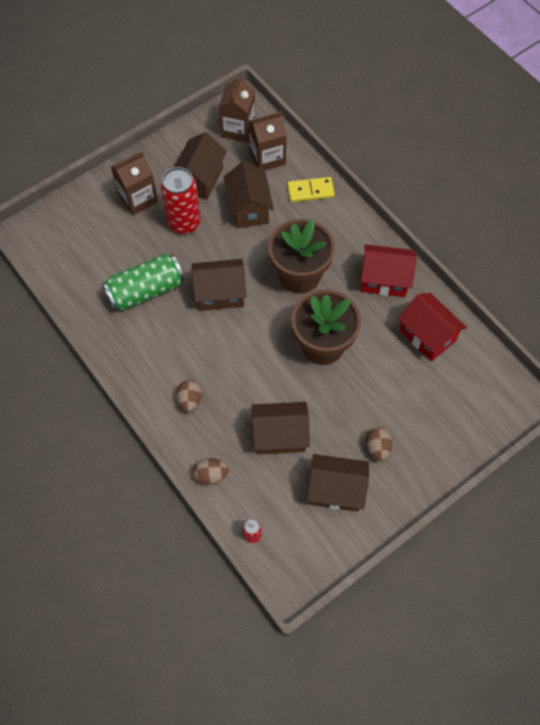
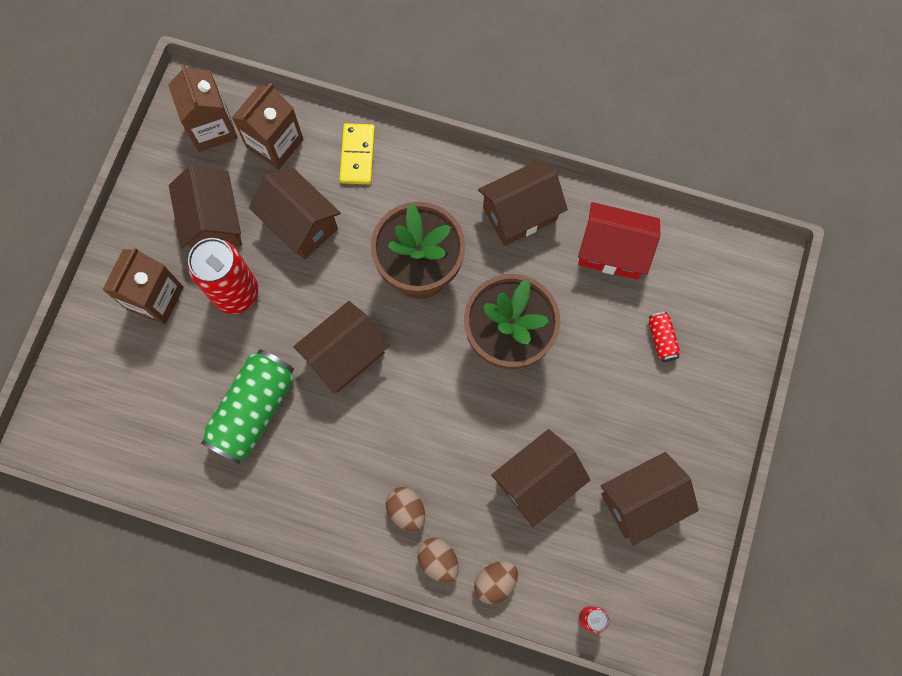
camera: 35 degrees left, 10 degrees up
(310, 191) = (357, 155): yellow domino -> yellow domino turned 45 degrees counterclockwise
(377, 448) = (650, 421): brown egg -> brown egg (438, 560)
(384, 280) = (519, 214): red house -> brown house
(420, 405) = (661, 339): none -> red can

